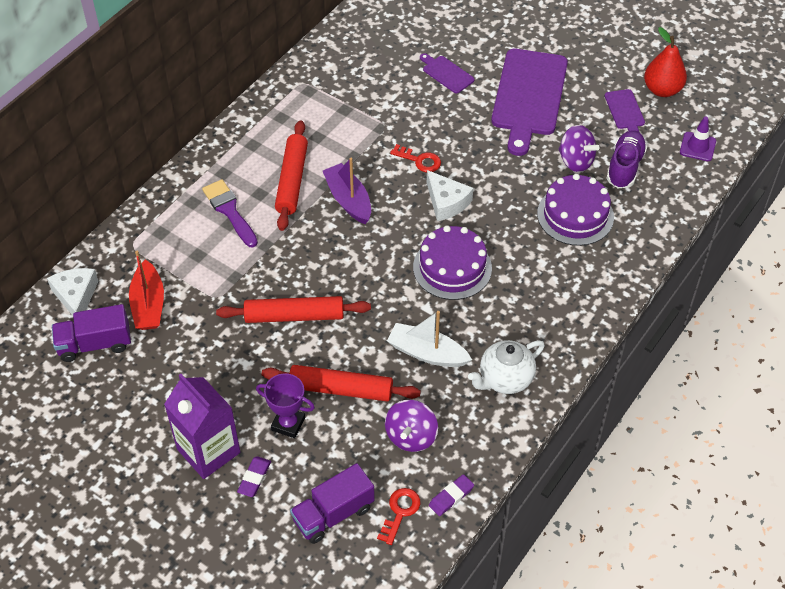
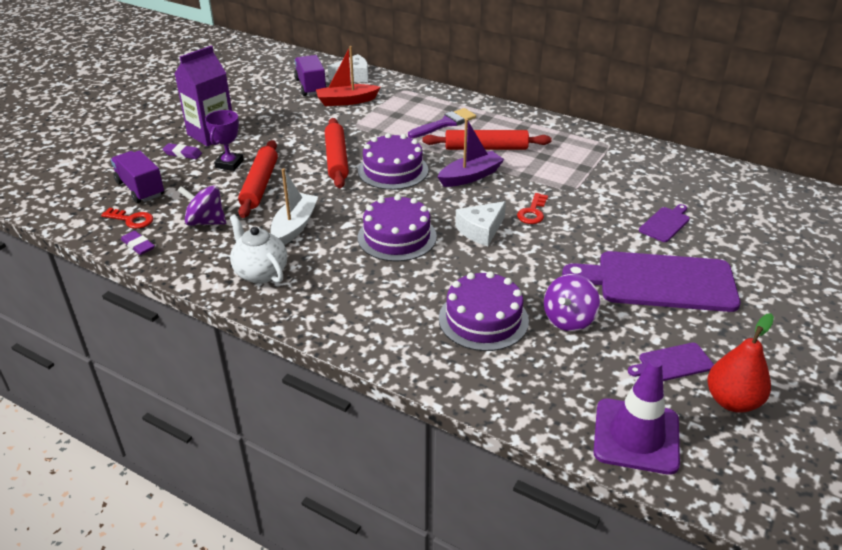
camera: 85 degrees right, 15 degrees down
(326, 265) = (393, 170): none -> purple cake
(625, 167) = (573, 361): purple shoe -> none
(697, 147) = (636, 436): purple traffic cone -> purple traffic cone, size x1.76

